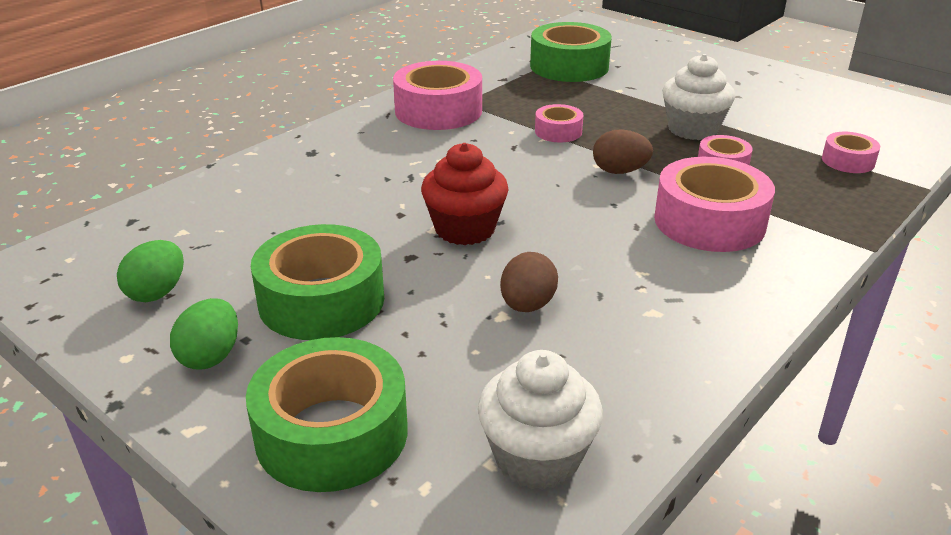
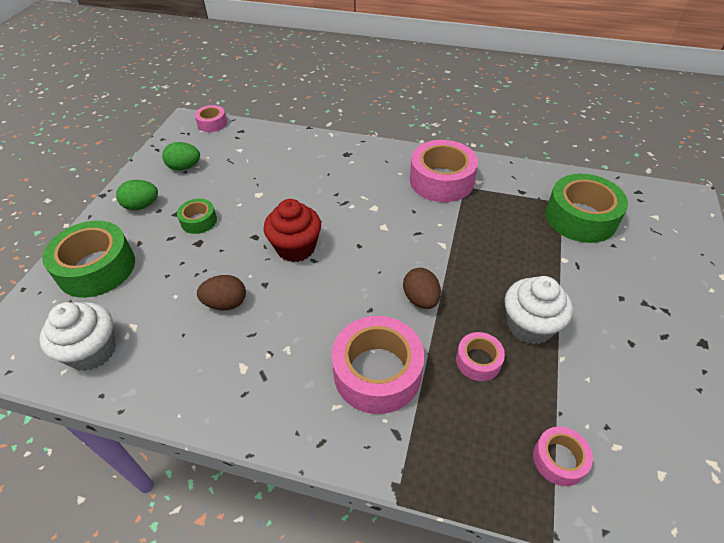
camera: 65 degrees right, 15 degrees up
(321, 300) = (199, 221): green tape -> green tape, size x0.52
(558, 131) = (458, 247): pink tape -> pink tape (212, 123)

